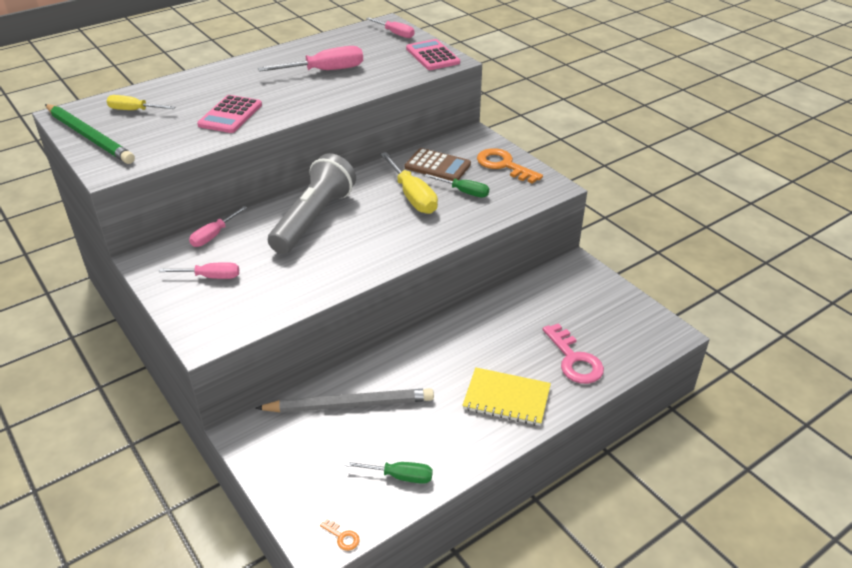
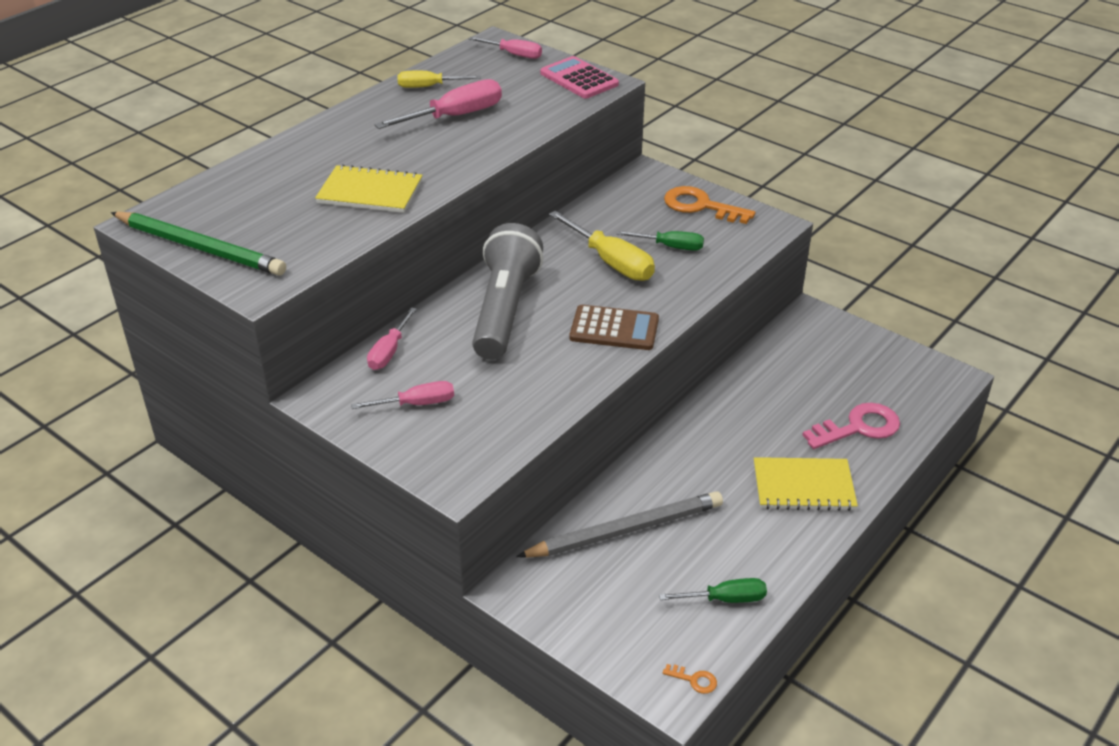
camera: 15 degrees left, 0 degrees up
(134, 110) = (236, 204): yellow screwdriver -> yellow screwdriver (428, 87)
(230, 115) = (370, 192): pink calculator -> yellow notebook
(437, 166) = (621, 219): brown calculator -> brown calculator (614, 329)
(574, 360) = (858, 427): pink key -> pink key turned 75 degrees counterclockwise

